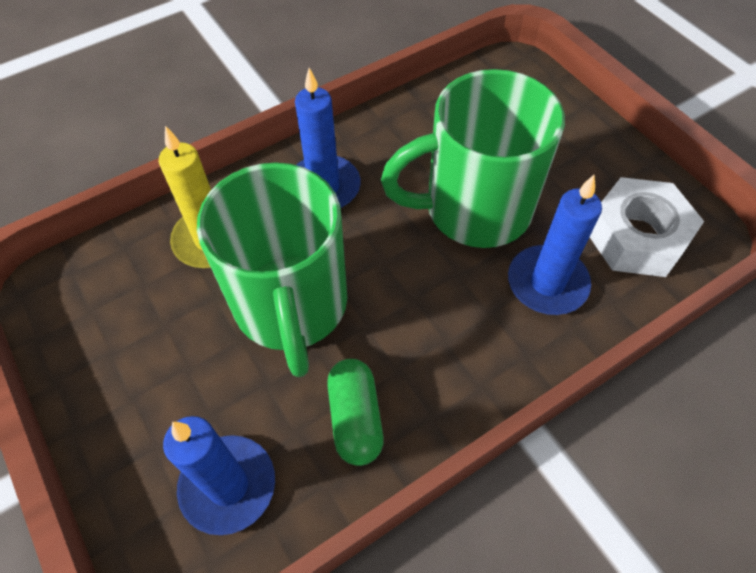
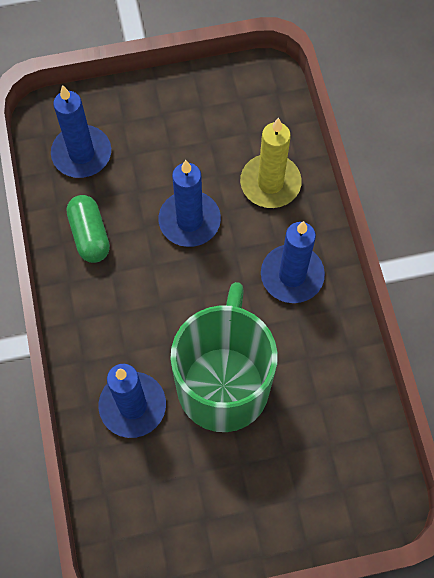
camera: 110 degrees right, 10 degrees up
(291, 306) = (189, 221): green mug -> blue candle
(355, 418) = (90, 235): green capsule -> green capsule turned 60 degrees clockwise
(636, 237) = (143, 501): white nut -> none

